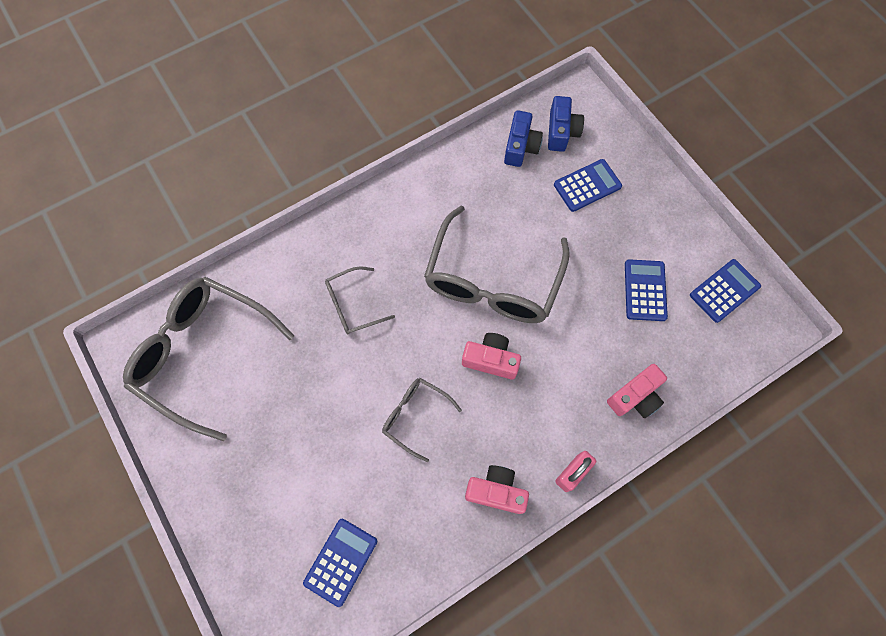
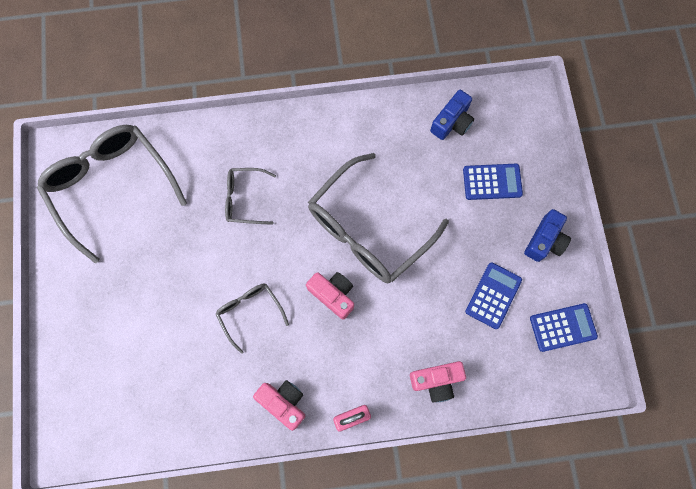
camera: 25 degrees right, 5 degrees up
(341, 561) = (139, 398): blue calculator -> none
(561, 132) = (495, 123): blue camera -> blue camera (545, 241)

